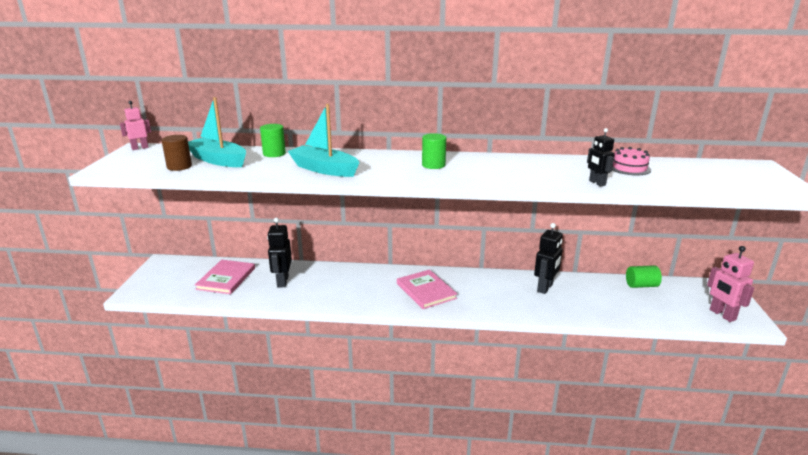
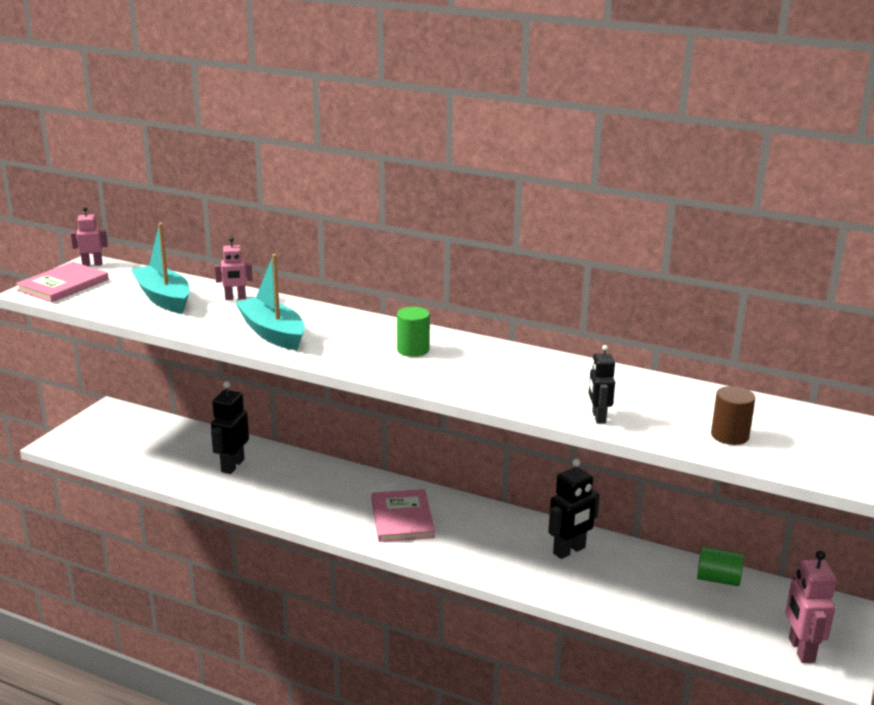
camera: 20 degrees right, 0 degrees up
(179, 166) = (114, 301): brown cylinder -> brown cylinder (729, 435)
(226, 278) = (169, 447): pink book -> pink book (63, 285)
(274, 154) = (235, 298): green cylinder -> pink robot
(629, 168) = (677, 402): pink cake -> none

